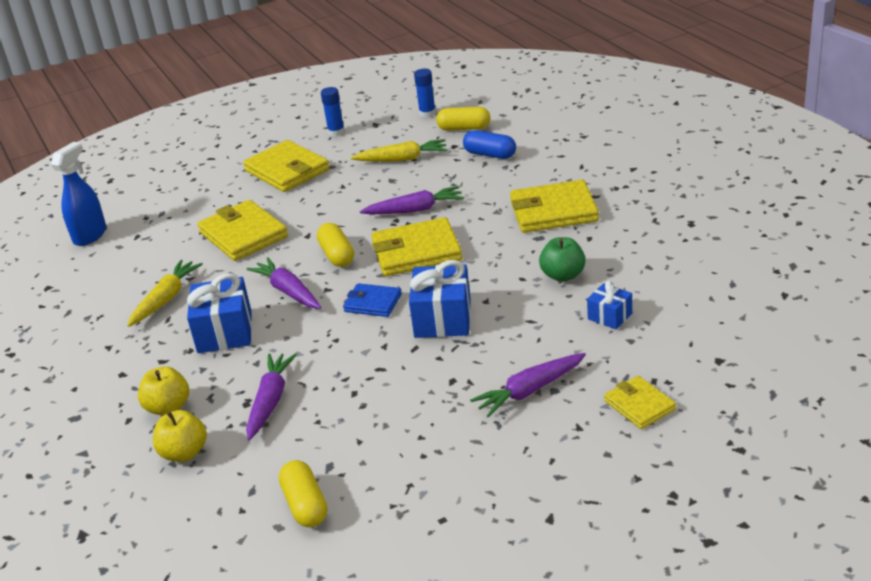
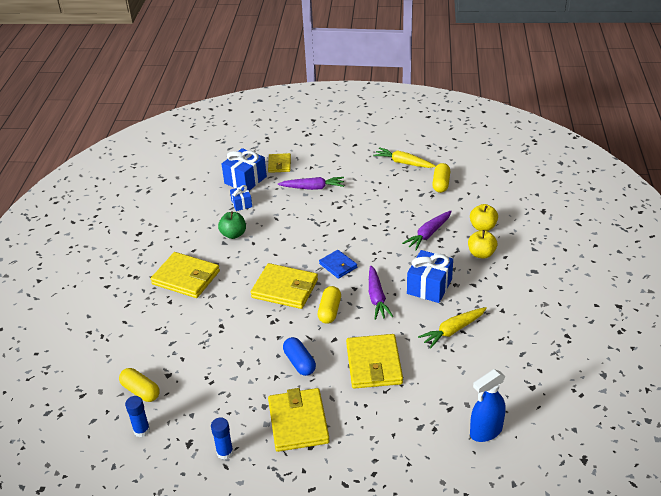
camera: 150 degrees left, 5 degrees up
(402, 159) = (213, 382): yellow carrot -> yellow carrot (403, 163)
(415, 210) = (254, 324): purple carrot -> none
(442, 319) = (313, 239): blue gift -> blue gift (245, 180)
(490, 154) = (159, 349): blue capsule -> blue capsule (299, 362)

